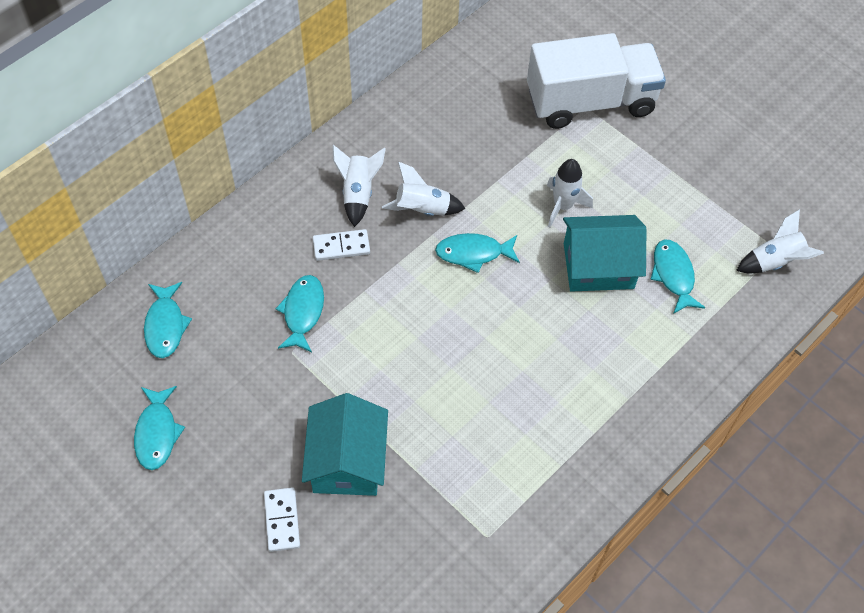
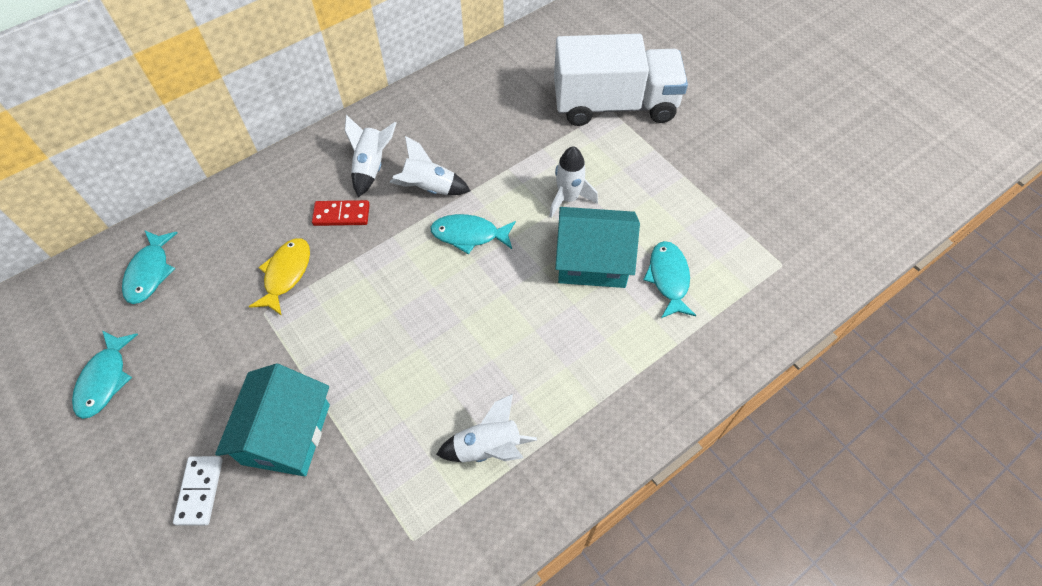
camera: 10 degrees right, 0 degrees up
(303, 312) = (286, 274): turquoise fish -> yellow fish
(341, 247) = (341, 215): white domino -> red domino
(774, 262) = (777, 276): white rocket -> white rocket (488, 447)

